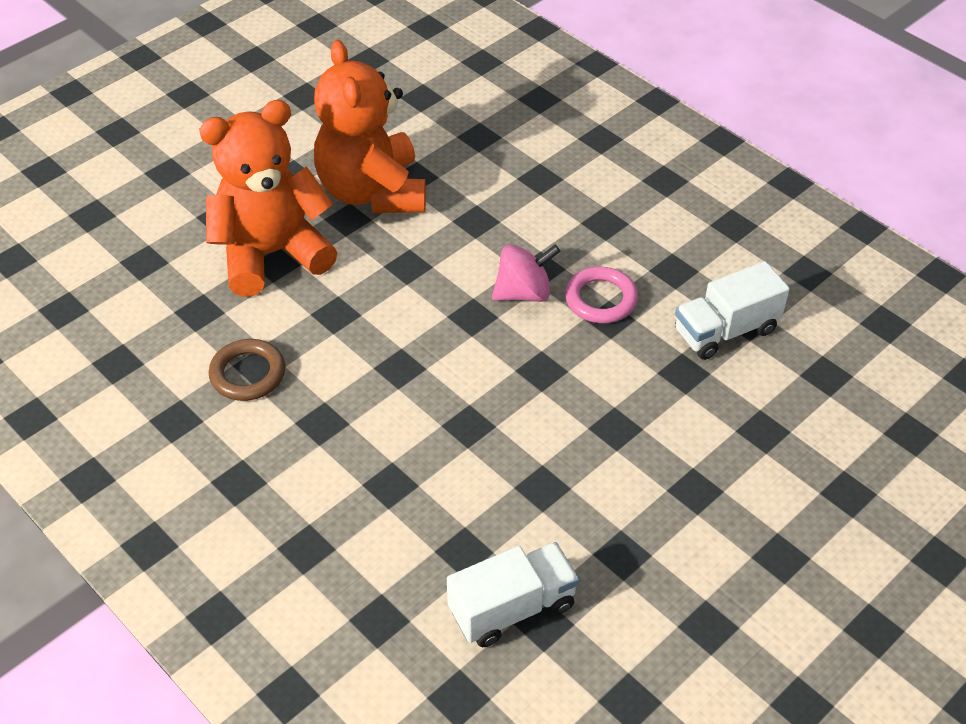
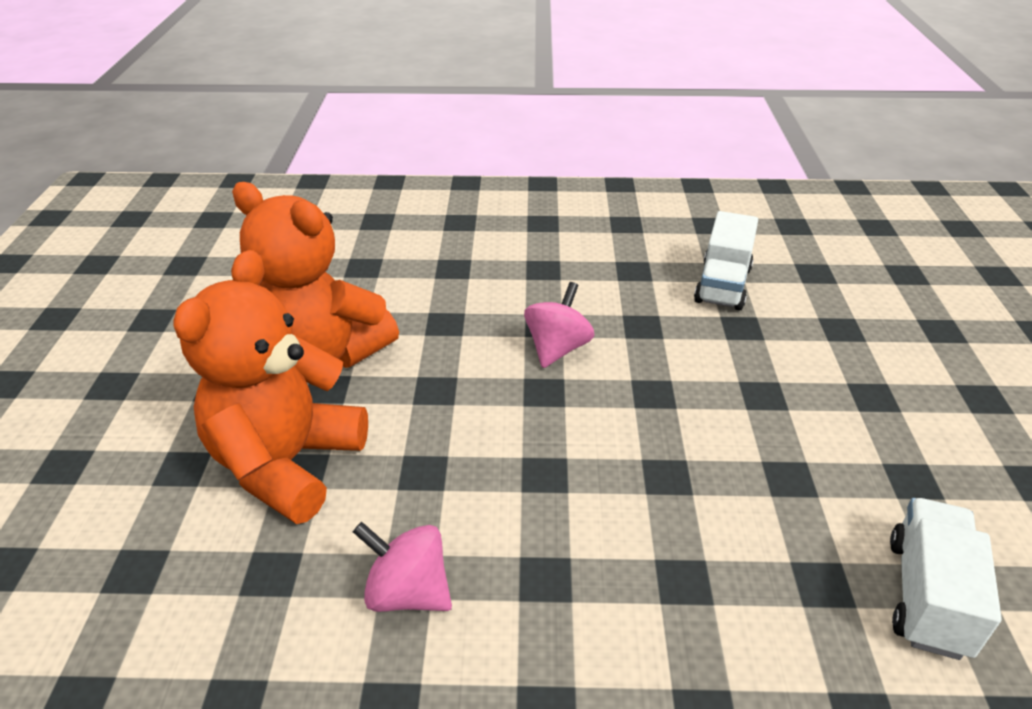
camera: 45 degrees left, 10 degrees down
(248, 374) = (408, 592): brown ring -> pink spinning top
(601, 299) = (617, 317): pink ring -> none

